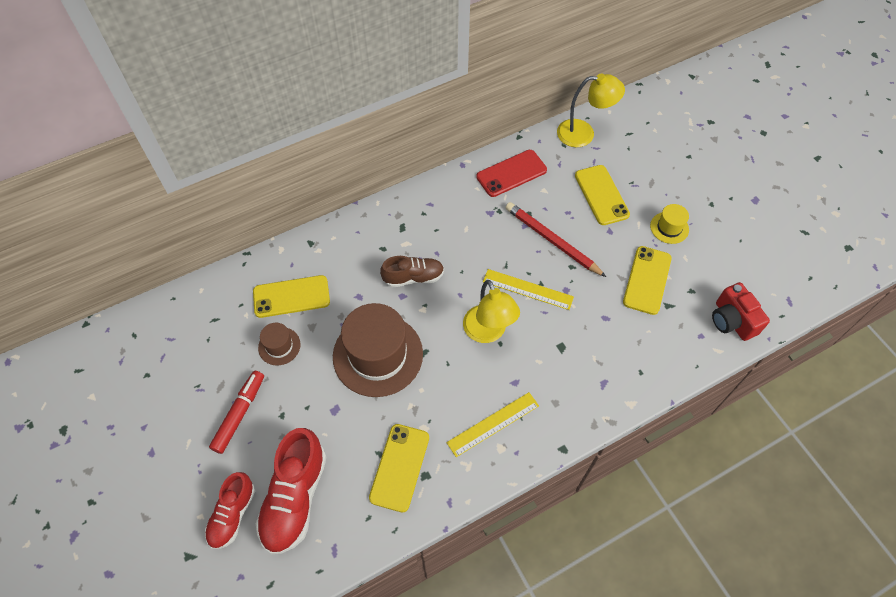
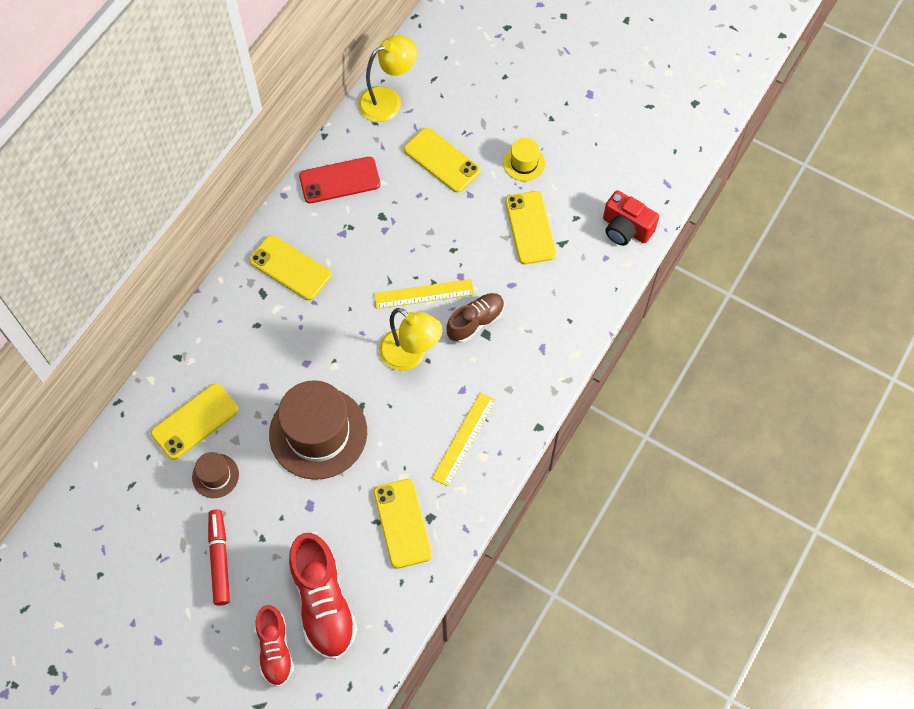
camera: 30 degrees left, 5 degrees up
(413, 277) = (306, 339): brown shoe -> brown shoe (475, 322)
(434, 219) = (290, 268): none -> yellow phone
(511, 173) = (339, 180): red phone -> red phone turned 45 degrees clockwise
(552, 240) = (420, 232): red pencil -> none

